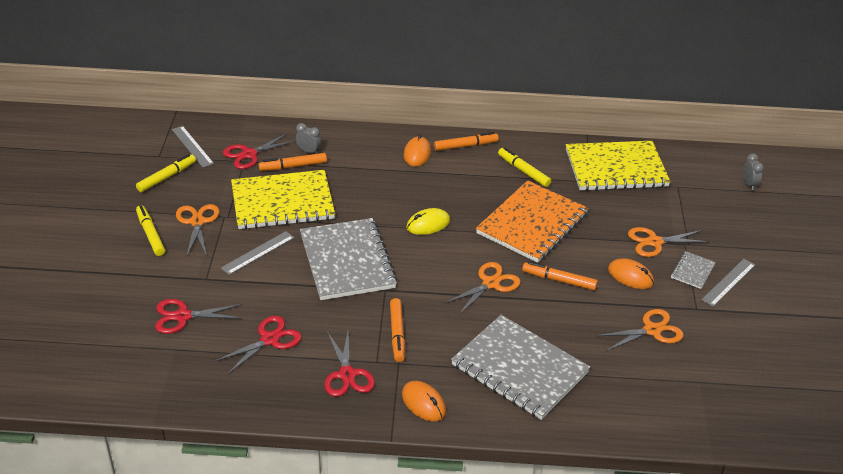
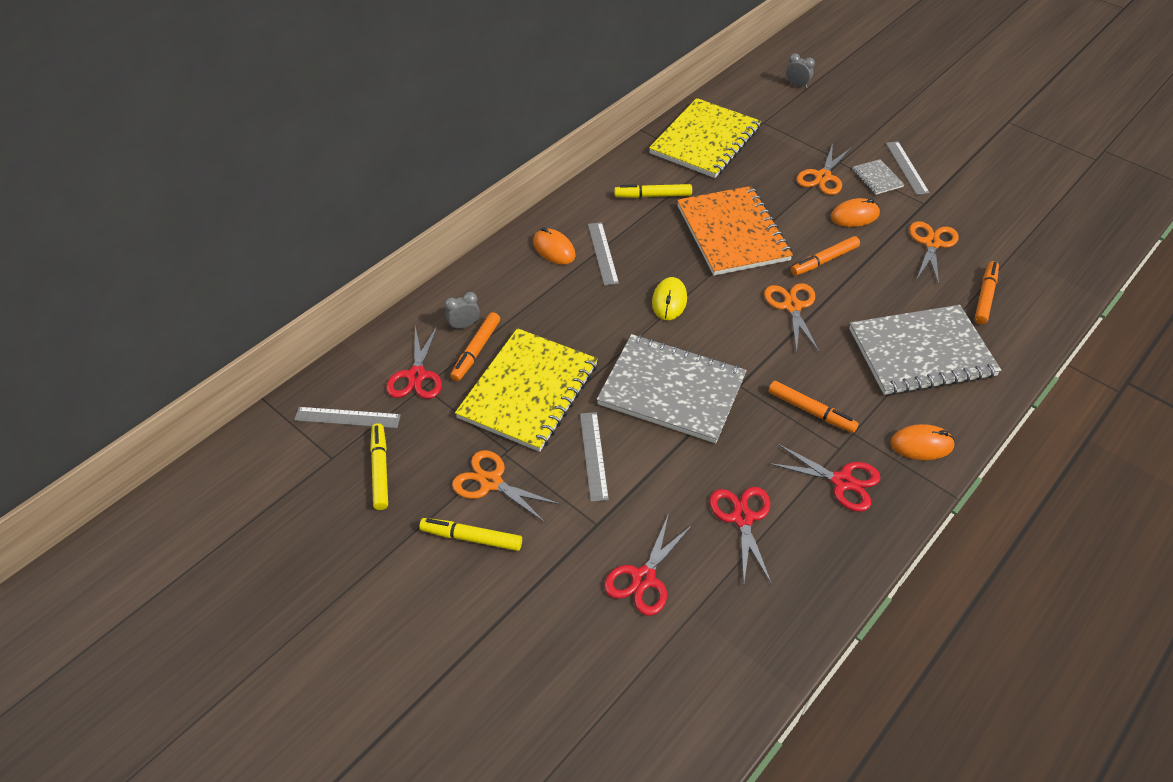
camera: 50 degrees left, 10 degrees up
(438, 175) = (603, 253): none -> grey ruler
(465, 146) = (576, 210): orange marker -> orange marker (985, 296)

